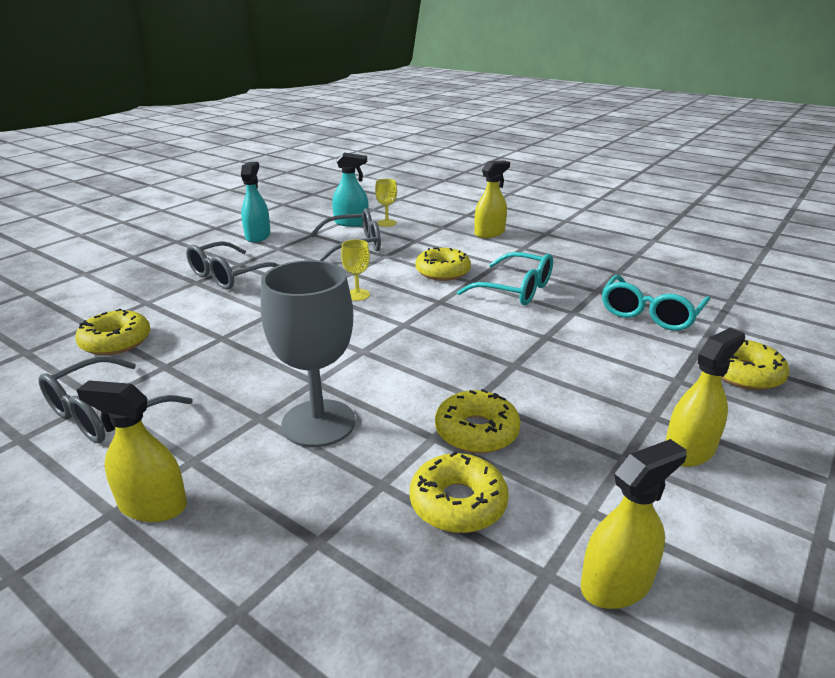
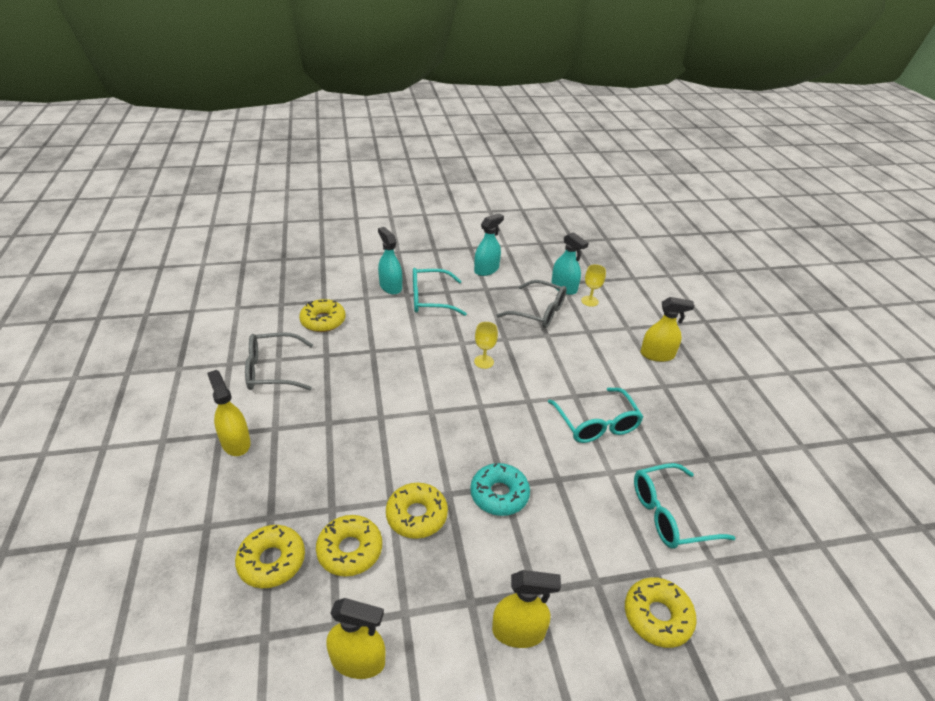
camera: 40 degrees right, 10 degrees up
(165, 283) = (390, 287): none -> turquoise spray bottle
(229, 276) = (430, 299): grey glasses -> turquoise glasses
(318, 423) = (349, 447): grey goblet -> none
(442, 272) = (566, 374): yellow donut -> yellow donut (272, 561)
(520, 372) = (499, 494): none -> turquoise donut

